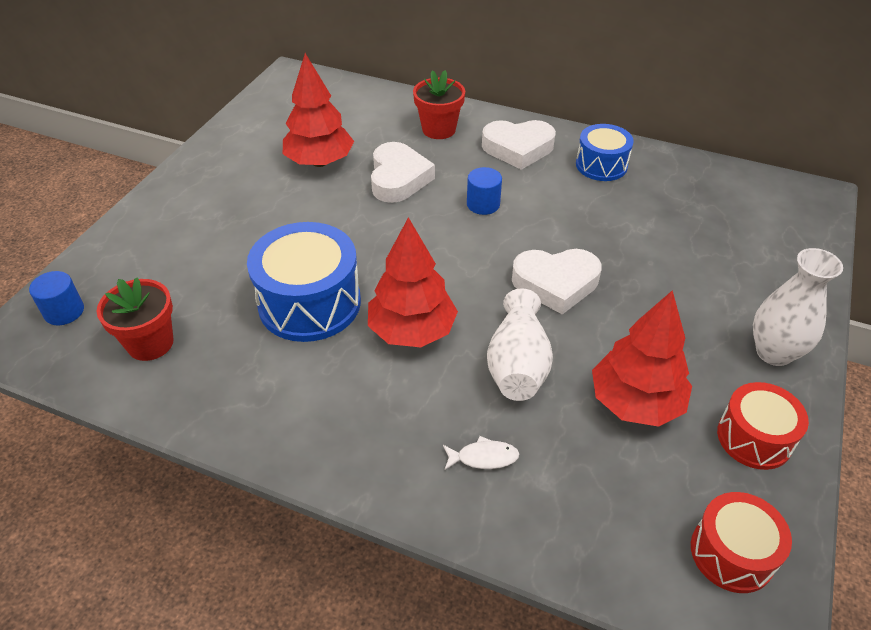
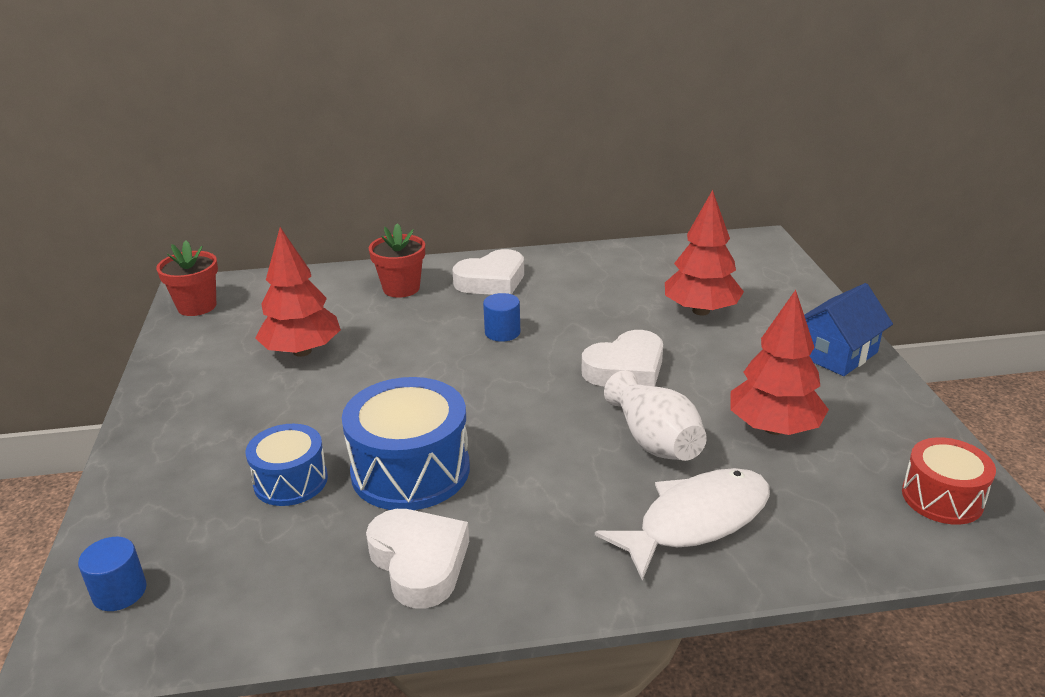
camera: 30 degrees left, 15 degrees down
(150, 343) = (264, 576): red flower pot -> red flower pot (197, 306)
(398, 178) = (400, 339): white heart -> white heart (419, 562)
(412, 331) = (535, 453): red tree -> red tree (701, 311)
(483, 457) = (696, 521): white fish -> white fish, size x2.39
(601, 165) = (577, 271): blue drum -> blue drum (291, 481)
(754, 438) = (880, 415): red drum -> none
(774, 352) = (836, 353): white vase -> blue house

